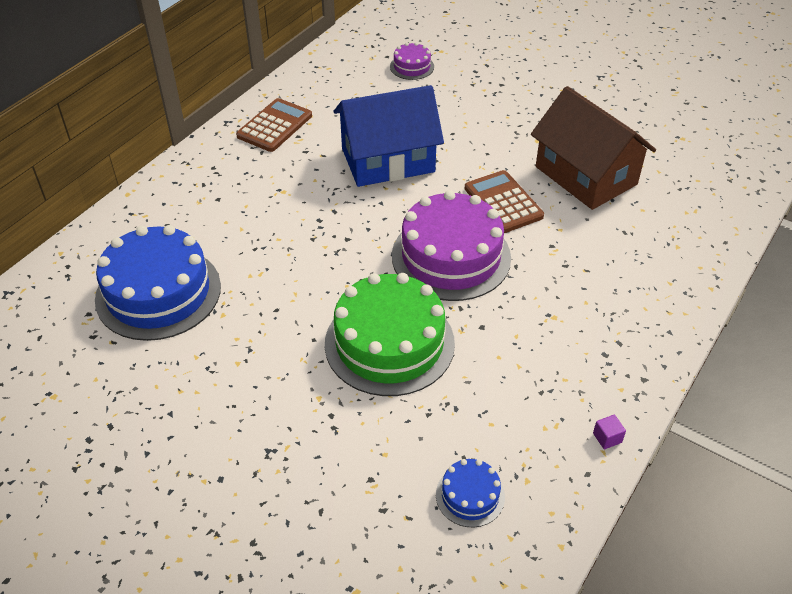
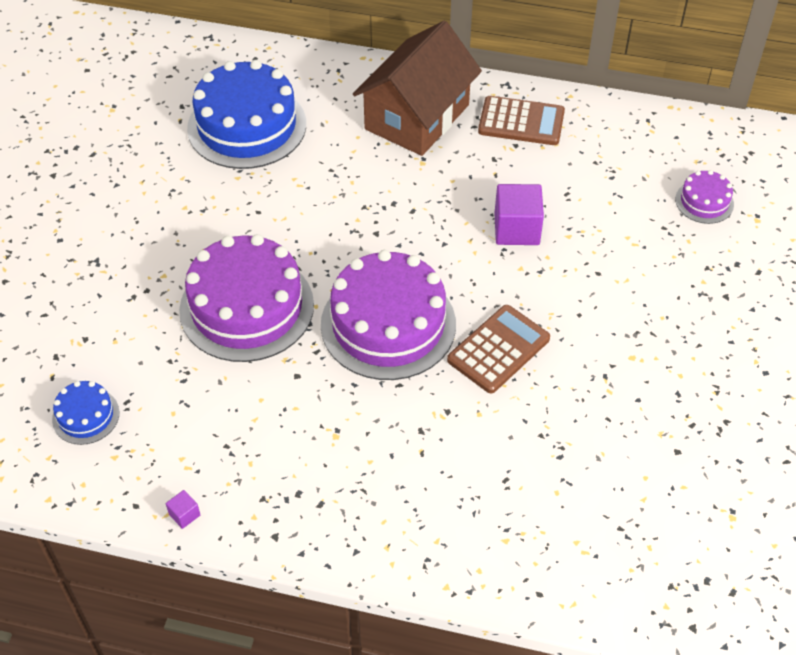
camera: 70 degrees right, 5 degrees up
(388, 160) = (516, 229): blue house -> purple cube
(389, 343) = (246, 307): green cake -> purple cake
(585, 175) = (591, 420): brown house -> brown house (417, 117)

